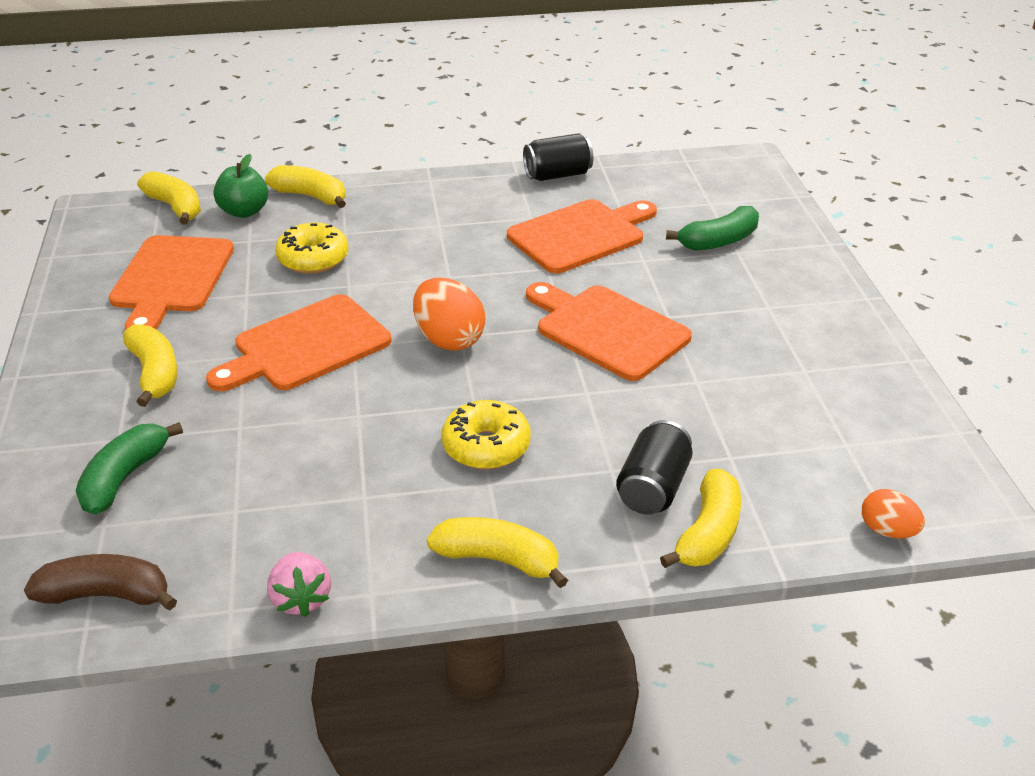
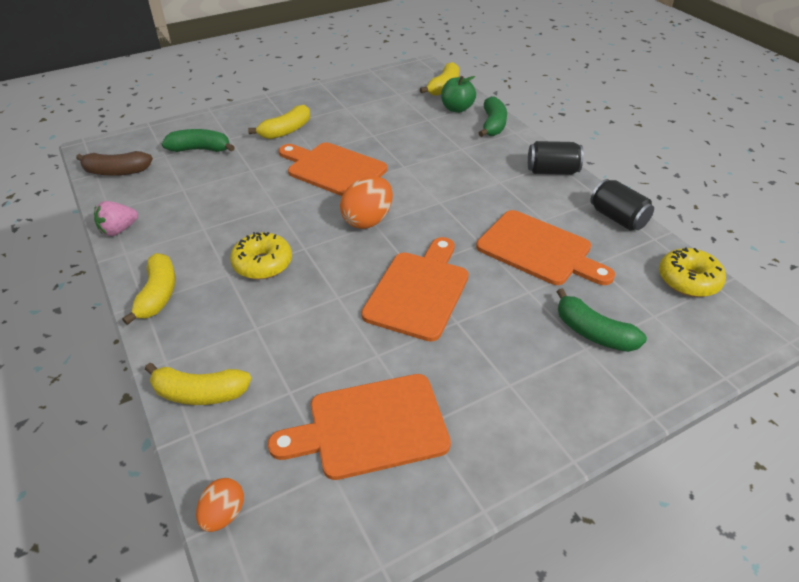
camera: 70 degrees right, 5 degrees up
(106, 594) = (117, 172): brown banana -> brown banana turned 105 degrees clockwise
(171, 279) = (372, 108): orange cutting board -> orange cutting board (370, 427)
(311, 196) = (493, 125): yellow banana -> green banana
(313, 259) = (423, 146): yellow donut -> yellow donut (688, 280)
(653, 487) = (242, 353): black can -> black can (552, 171)

